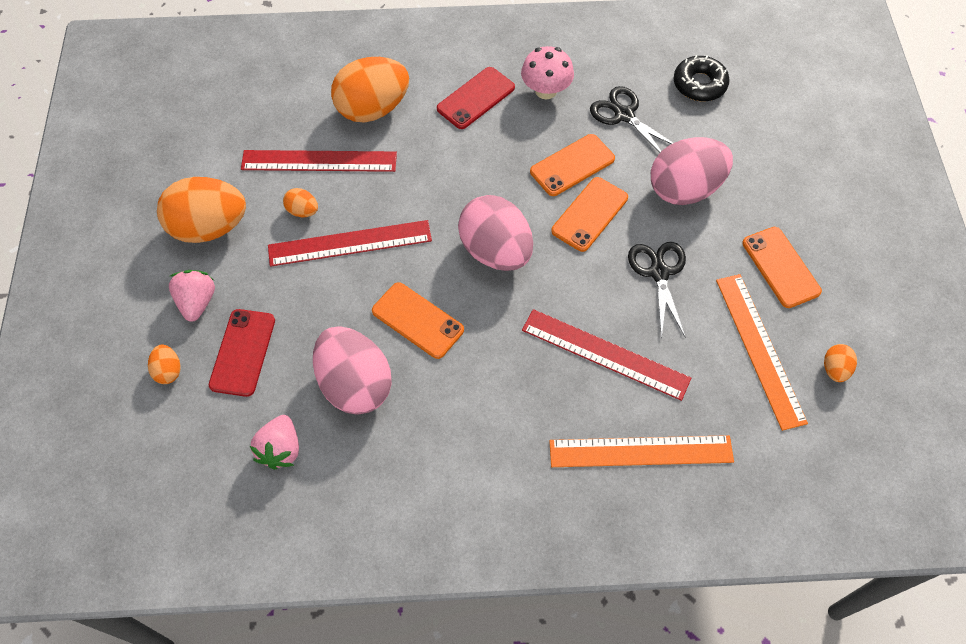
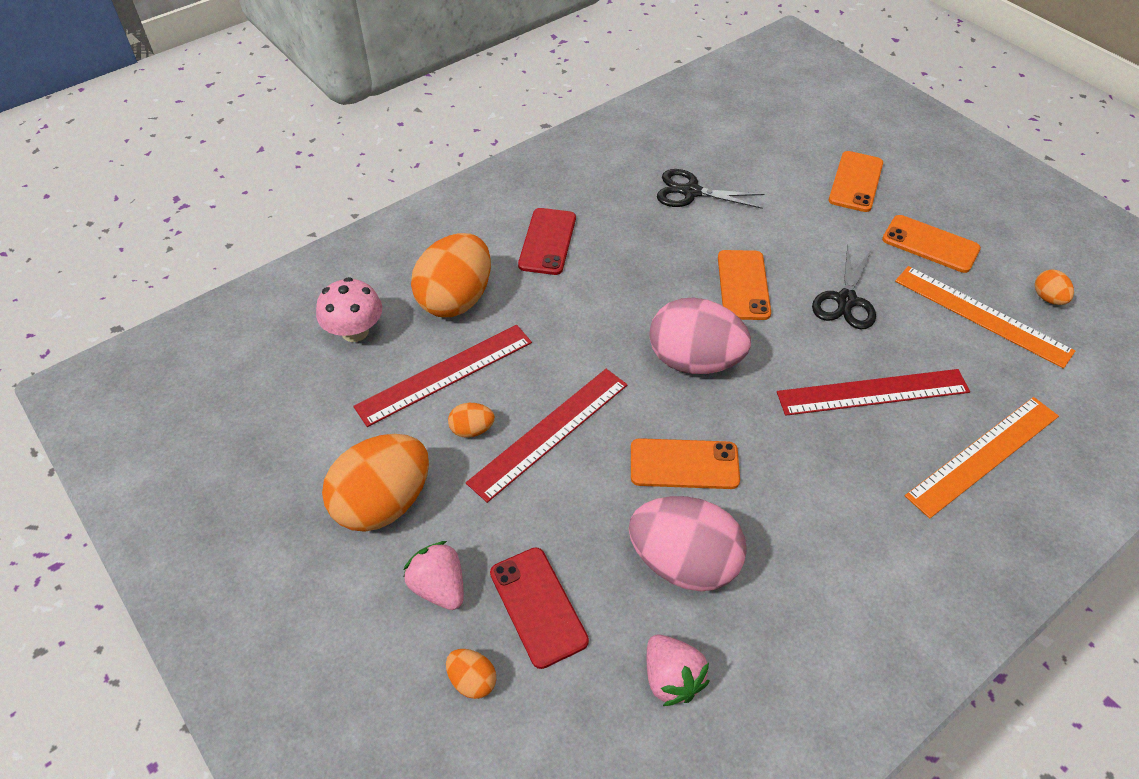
camera: 35 degrees left, 10 degrees down
(546, 90) = (605, 205): pink mushroom -> pink mushroom (355, 331)
(572, 165) = (688, 253): orange phone -> orange phone (856, 182)
(659, 272) = (846, 300): black scissors -> black scissors turned 120 degrees counterclockwise
(684, 189) = (798, 224): pink egg -> none
(699, 84) = (727, 139): black donut -> none

